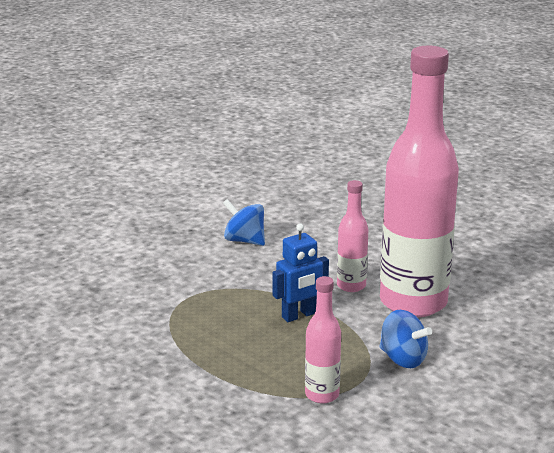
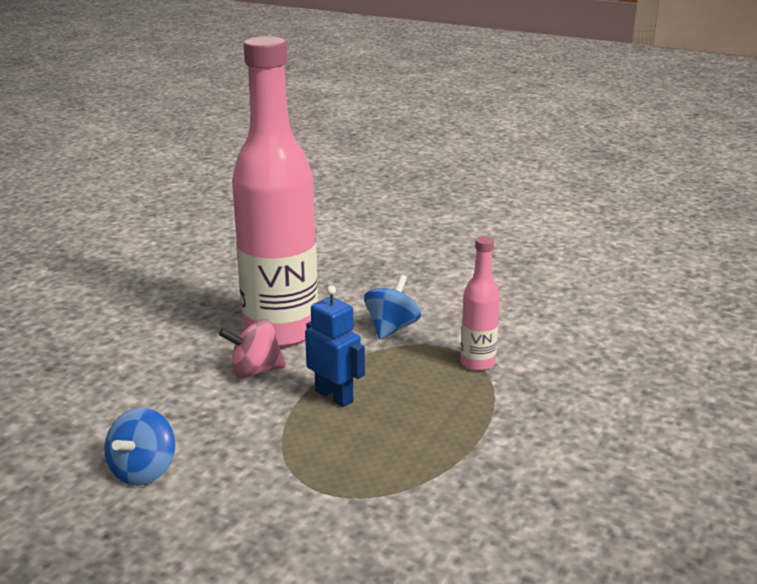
camera: 105 degrees left, 0 degrees up
(351, 286) = (255, 371): pink bottle -> pink spinning top

